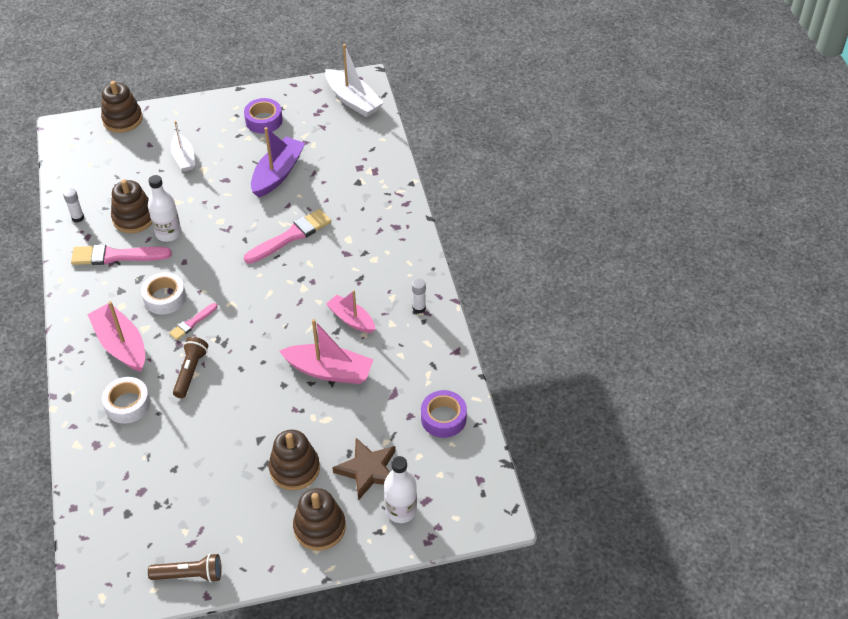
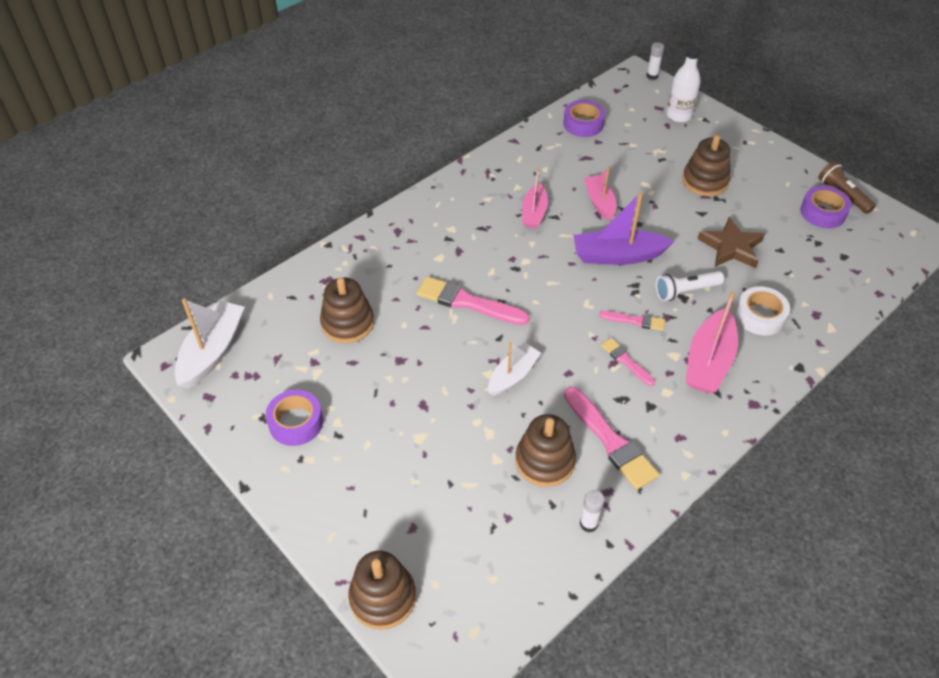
camera: 120 degrees left, 0 degrees up
(165, 298) = (626, 361): white tape -> pink brush
(168, 233) = (541, 411): white bottle -> none
(184, 158) = (413, 471): white boat -> white boat (513, 375)
(184, 538) = (823, 212): none -> purple tape
(190, 372) = (685, 291): brown flashlight -> white flashlight
(278, 174) = (382, 360): purple boat -> purple boat (617, 256)
(319, 527) = (734, 148): brown stacking toy -> brown stacking toy (347, 323)
(329, 371) = (599, 202): pink boat -> pink boat, size x0.65
(368, 470) = (665, 143): brown star -> brown star (731, 247)
(419, 308) = (486, 177): white glue stick -> white glue stick (652, 76)

